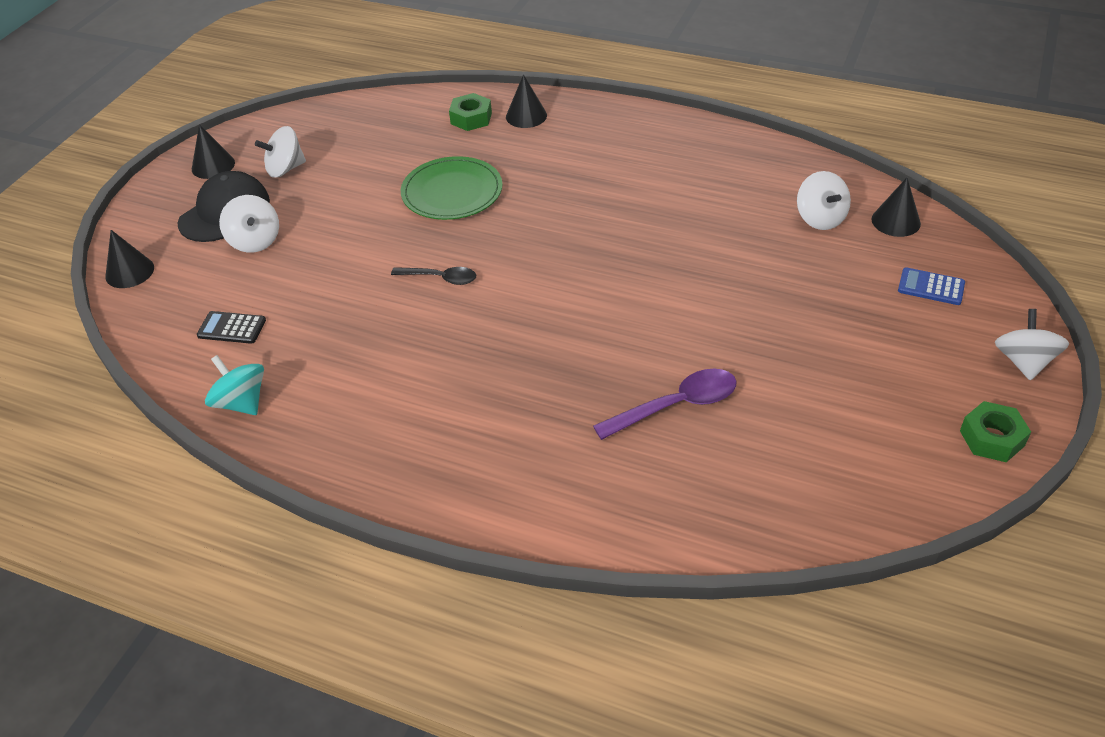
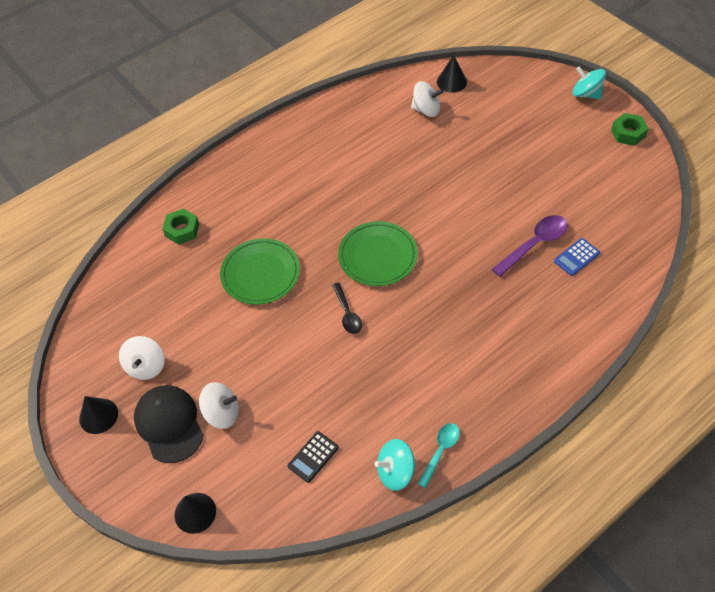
camera: 60 degrees left, 10 degrees up
(288, 432) = (440, 451): none -> turquoise spoon
(440, 278) = (347, 314): black spoon -> black spoon turned 120 degrees clockwise
(526, 116) = (207, 199): black cone -> none
(543, 269) = (377, 256): none -> green plate
(676, 405) = (534, 244): purple spoon -> purple spoon turned 45 degrees clockwise
(931, 287) = (512, 97): blue calculator -> blue calculator (576, 257)
(1023, 362) = (586, 94): white spinning top -> turquoise spinning top

